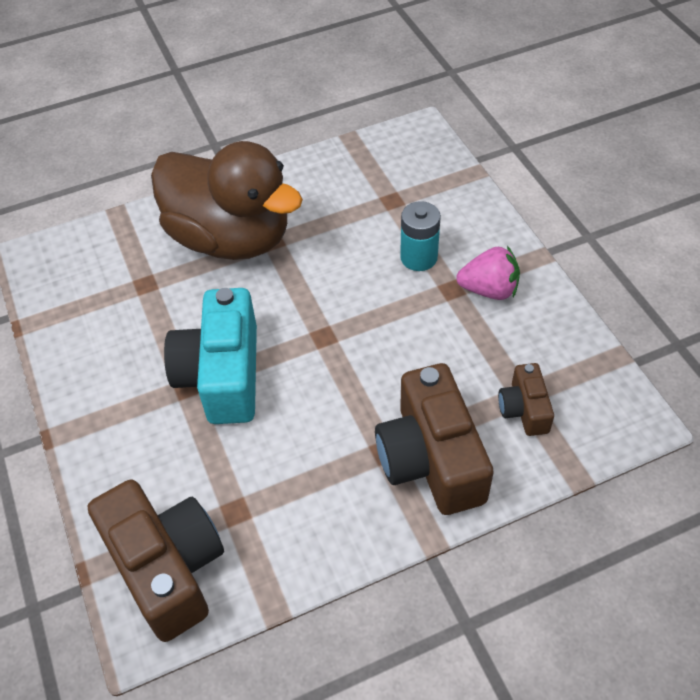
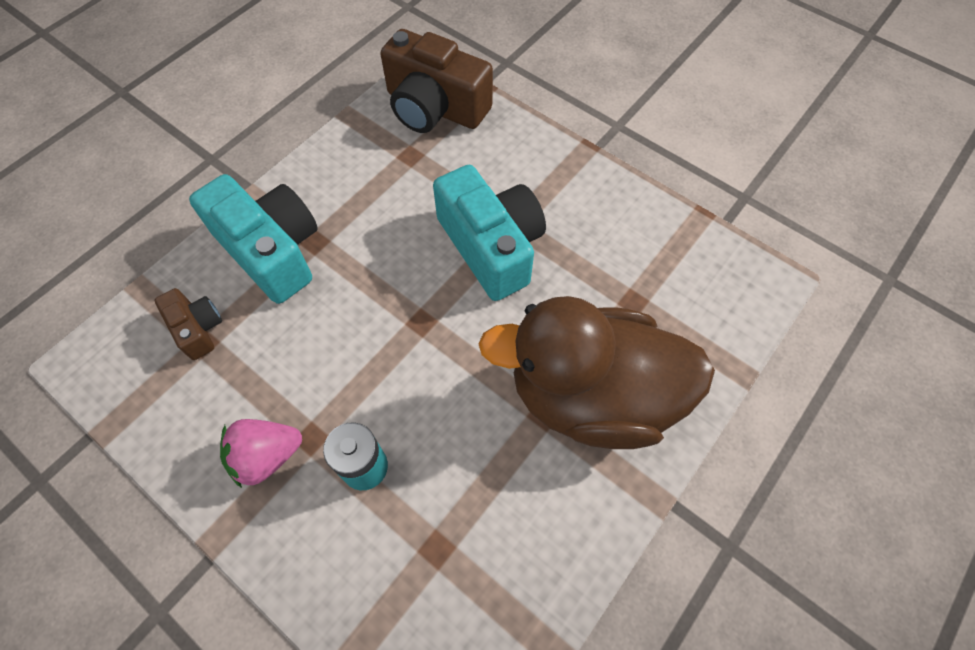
camera: 150 degrees right, 10 degrees up
(431, 458) = (271, 251): brown camera -> turquoise camera

